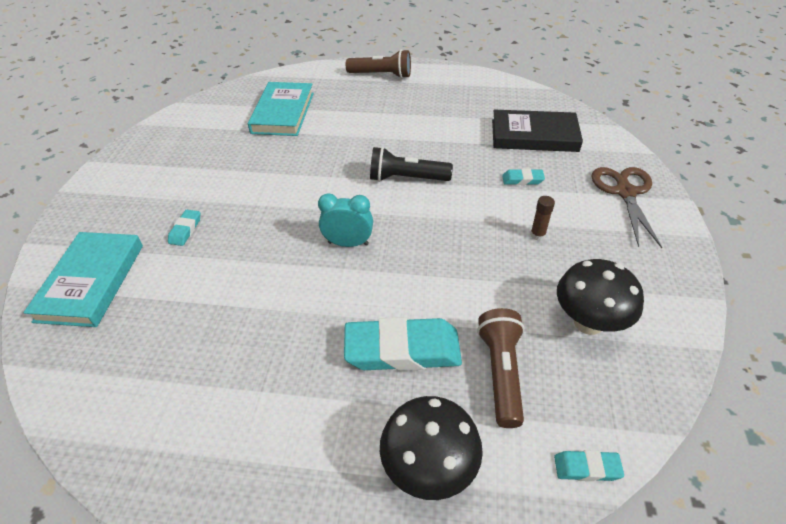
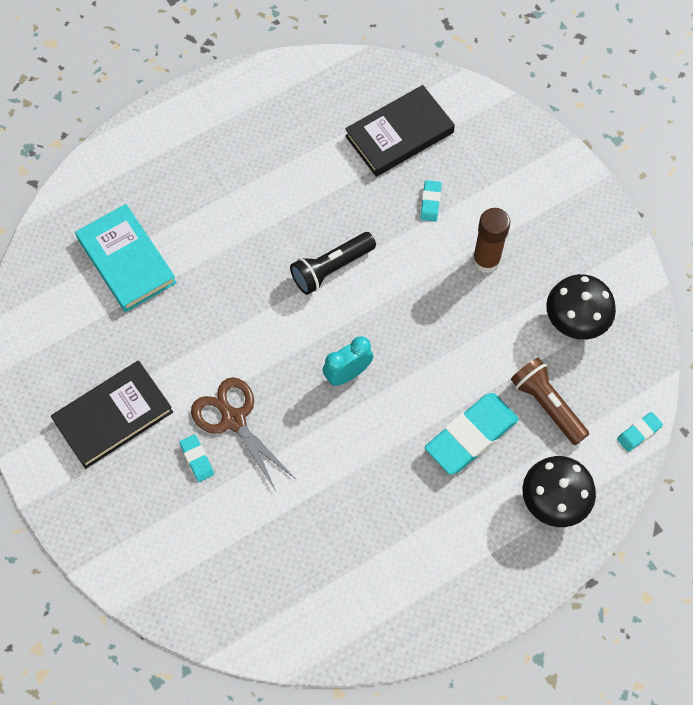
camera: 40 degrees left, 20 degrees up
(91, 282) = (179, 560): turquoise book -> none
(172, 177) = (113, 416): none -> black book
(381, 75) = (173, 133): brown flashlight -> none
(522, 180) = (430, 202): turquoise eraser -> turquoise eraser turned 45 degrees counterclockwise
(537, 235) = (486, 260): brown glue stick -> brown glue stick, size x1.90
(625, 192) = (521, 162): brown scissors -> brown scissors (233, 420)

